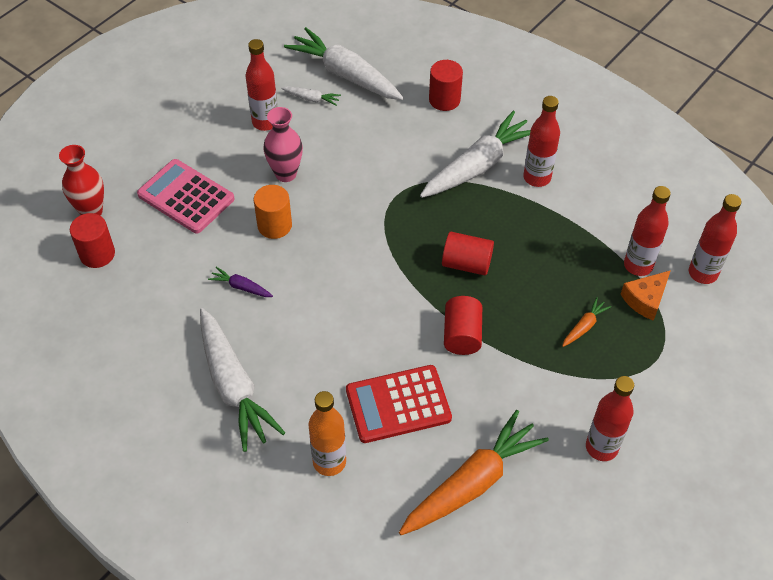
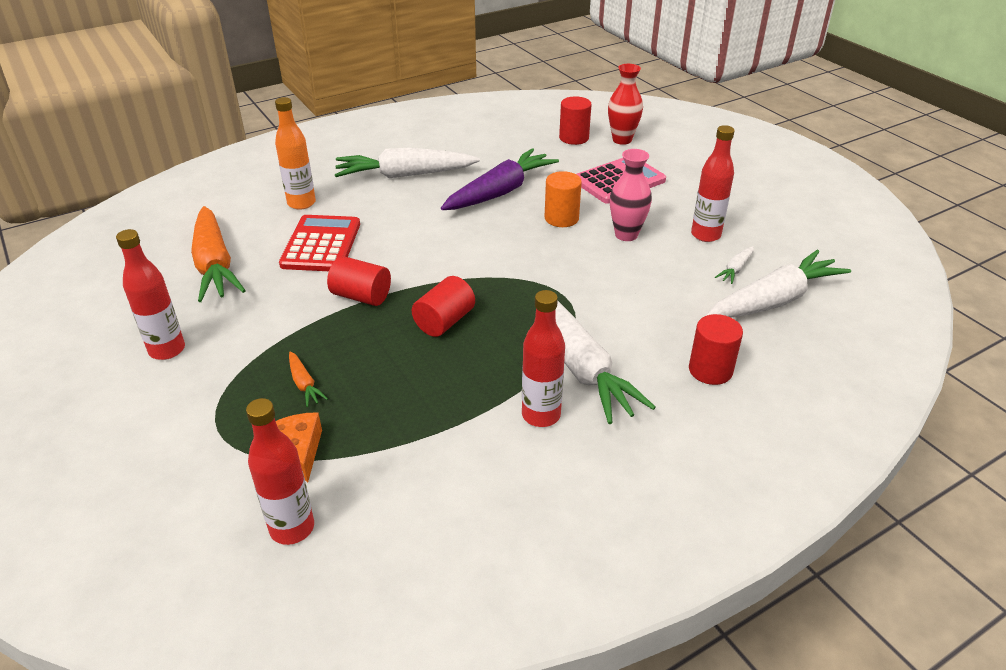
camera: 110 degrees right, 15 degrees down
(241, 287) = (500, 192): purple carrot -> purple carrot, size x2.33
(638, 265) = (350, 463): red bottle -> none

